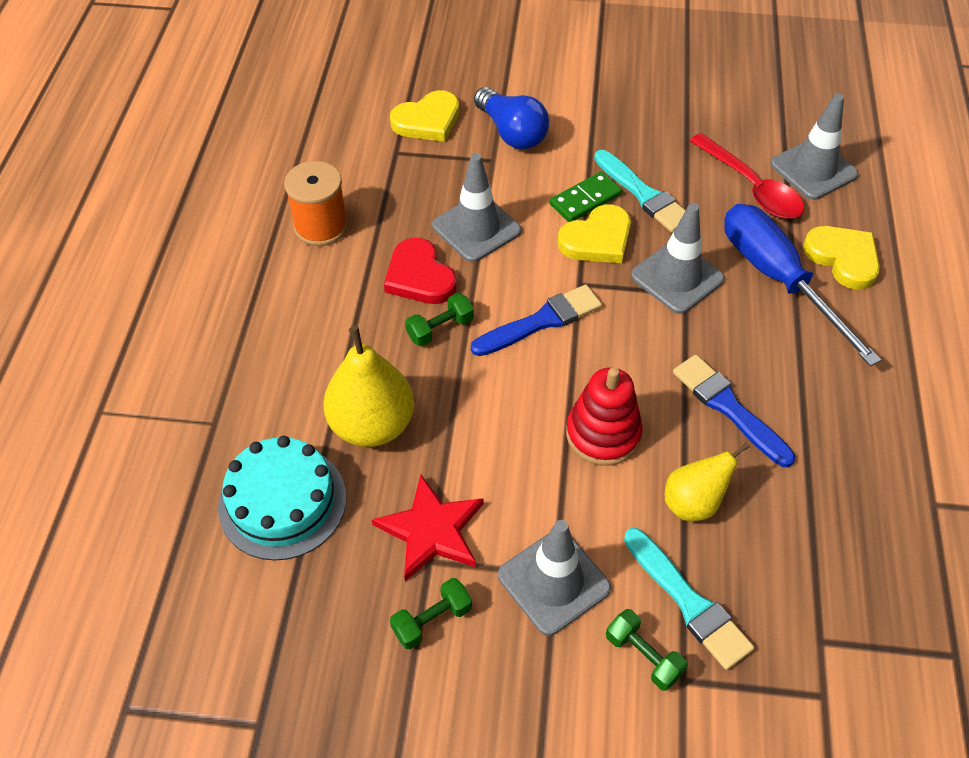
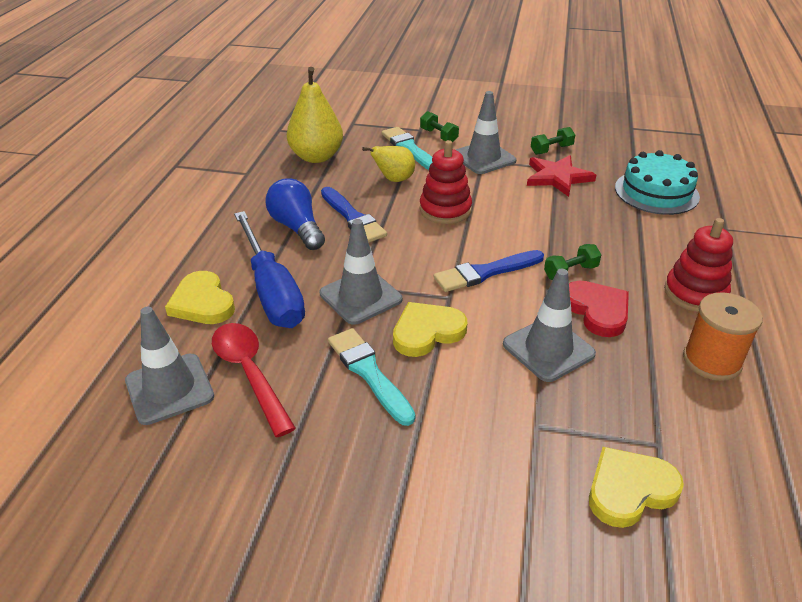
camera: 175 degrees left, 15 degrees down
(303, 307) = (695, 293): none -> red stacking toy
(372, 425) = (609, 222): yellow pear -> yellow pear (316, 157)
(512, 133) = (514, 462): blue light bulb -> blue light bulb (297, 228)
(585, 199) = (433, 371): green domino -> none

